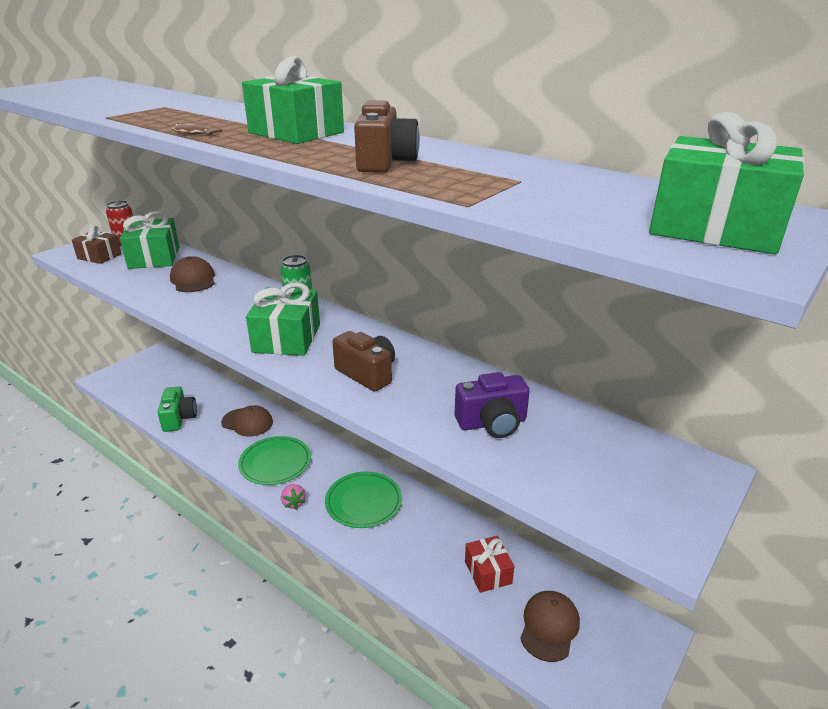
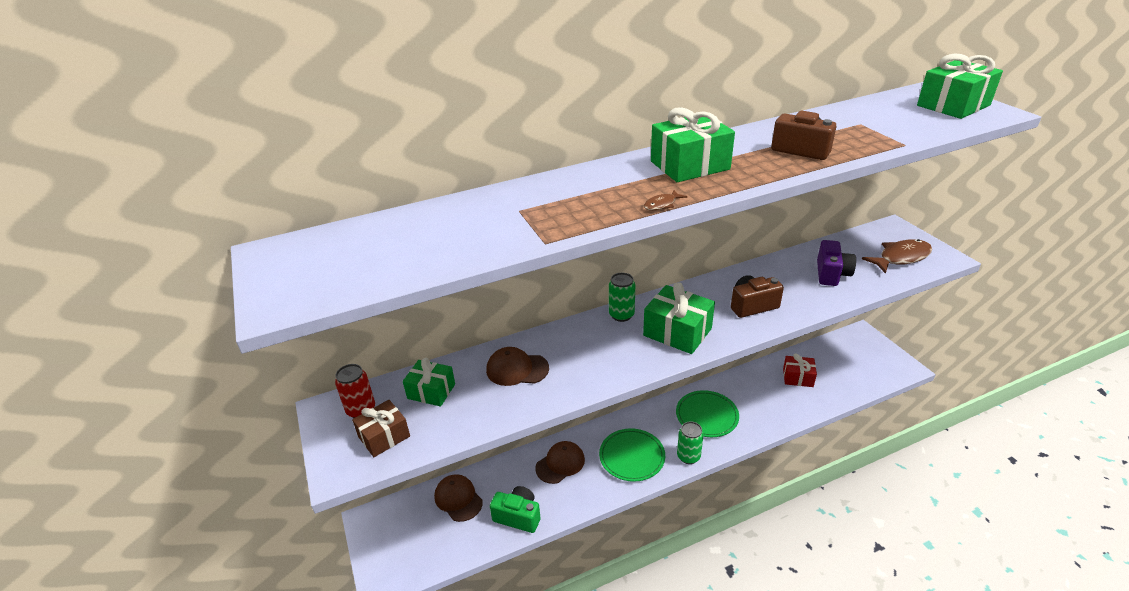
camera: 60 degrees left, 5 degrees up
(154, 257) = (431, 391): green gift -> green gift, size x0.65
(293, 503) = (688, 456): pink strawberry -> green can
(549, 626) = (847, 368): brown cap -> brown cap (458, 499)
(607, 487) = (901, 257): none -> brown fish

